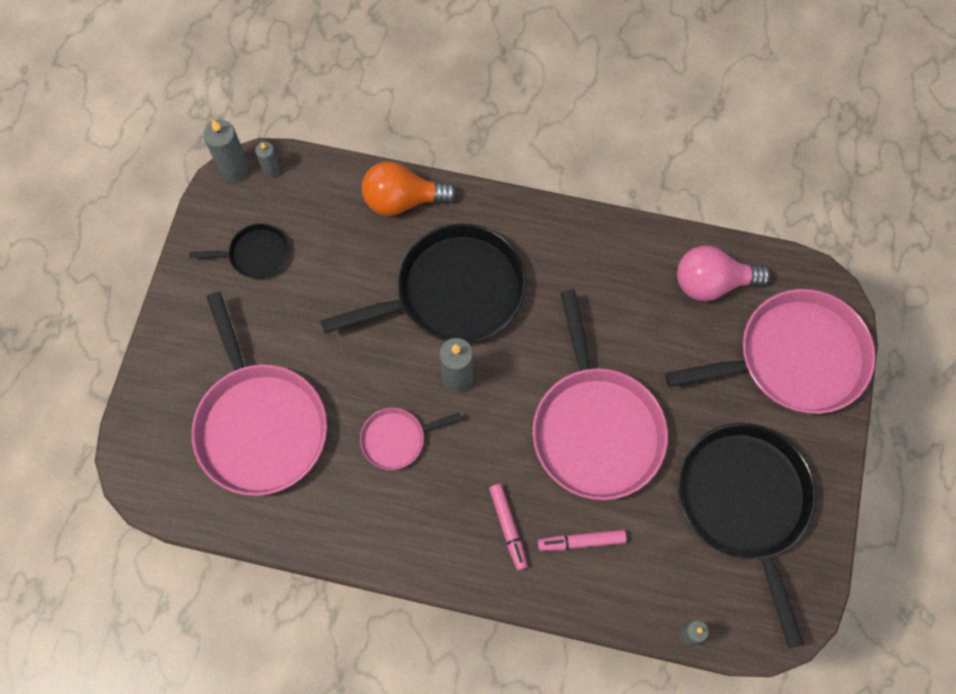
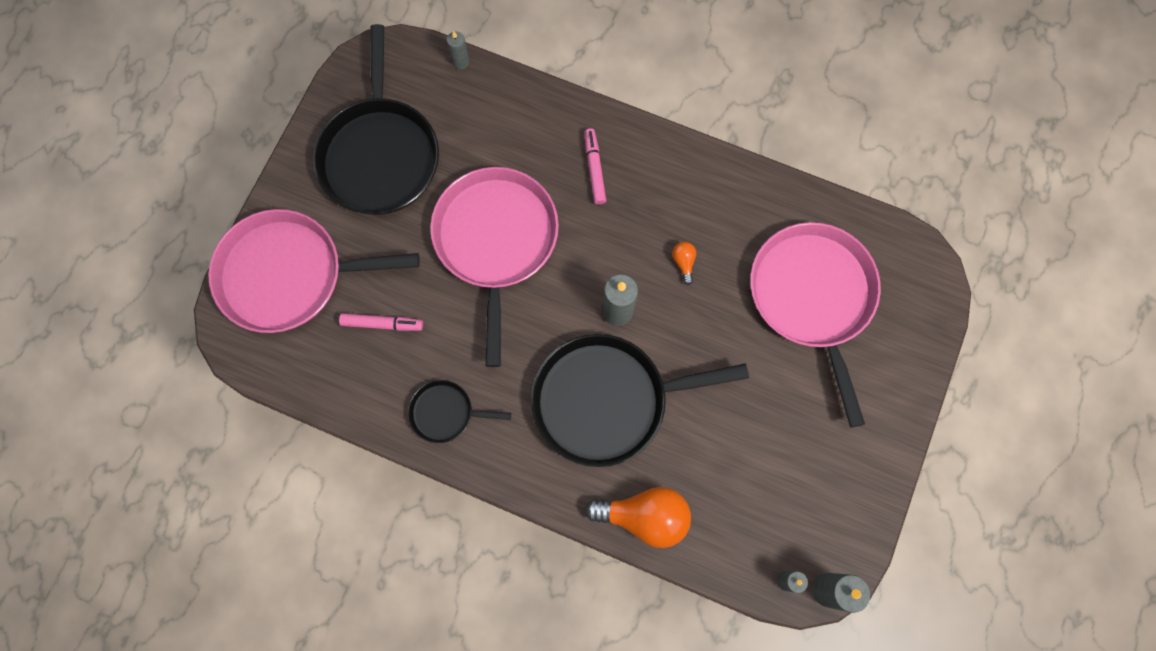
camera: 170 degrees left, 5 degrees up
(255, 254) = (809, 479): black pan -> black pan (445, 413)
(397, 439) = (684, 262): pink pan -> orange light bulb
(581, 542) = (532, 147): pink marker -> pink marker (382, 324)
(712, 283) = (342, 364): pink light bulb -> none

